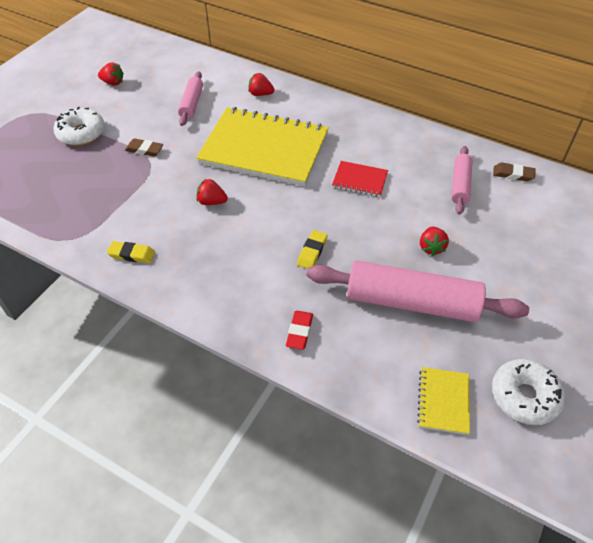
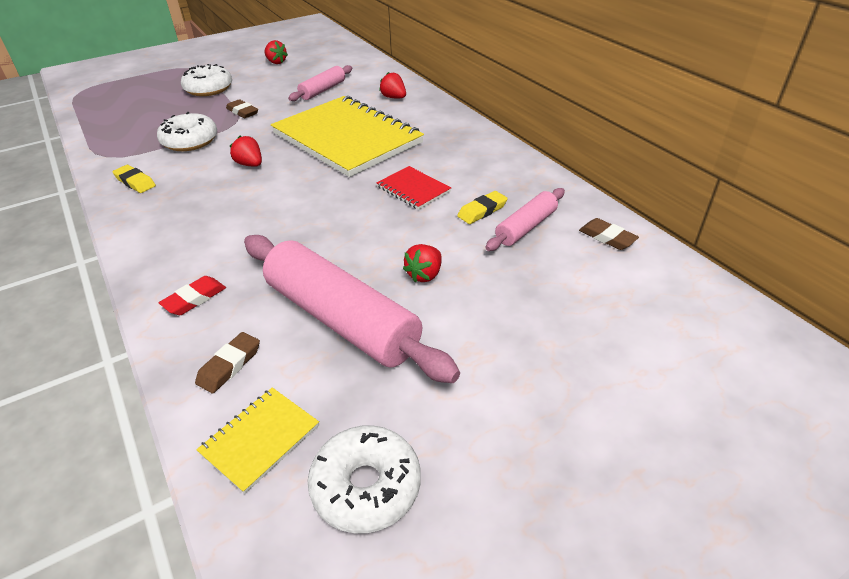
camera: 30 degrees right, 10 degrees down
(131, 196) = (190, 141): none -> white donut
(312, 252) = (292, 234): yellow eraser -> yellow eraser (482, 211)
(375, 366) = (229, 365): none -> brown eraser

